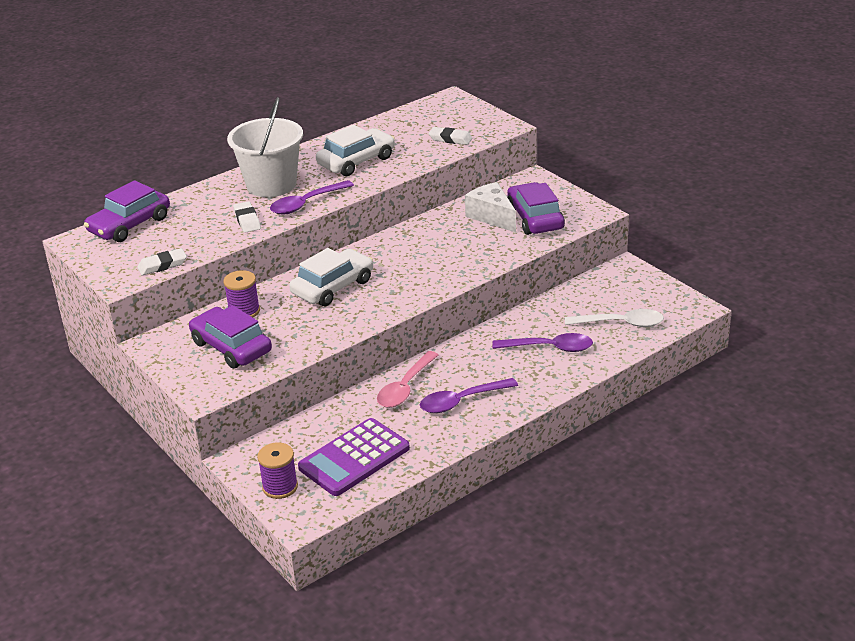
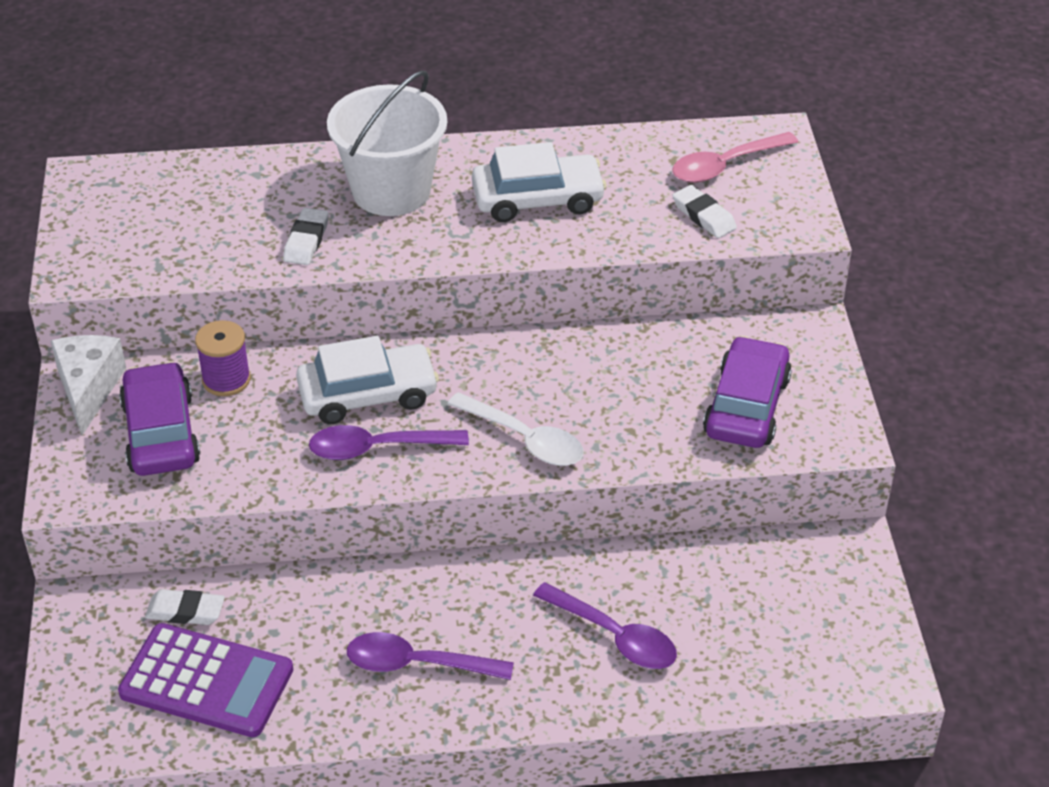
camera: 30 degrees right, 10 degrees up
(130, 225) = (163, 180): purple car -> none
(162, 265) = (141, 270): white eraser -> white eraser (185, 611)
(280, 487) = (84, 676): purple spool -> none
(306, 203) = (405, 247): purple spoon -> purple spoon (377, 448)
(354, 458) = (206, 681): purple calculator -> purple calculator turned 150 degrees counterclockwise
(405, 387) = (367, 599): pink spoon -> pink spoon (725, 165)
(492, 216) = (688, 373): white cheese -> white cheese (88, 389)
(621, 323) = (754, 647): white spoon -> white spoon (525, 439)

